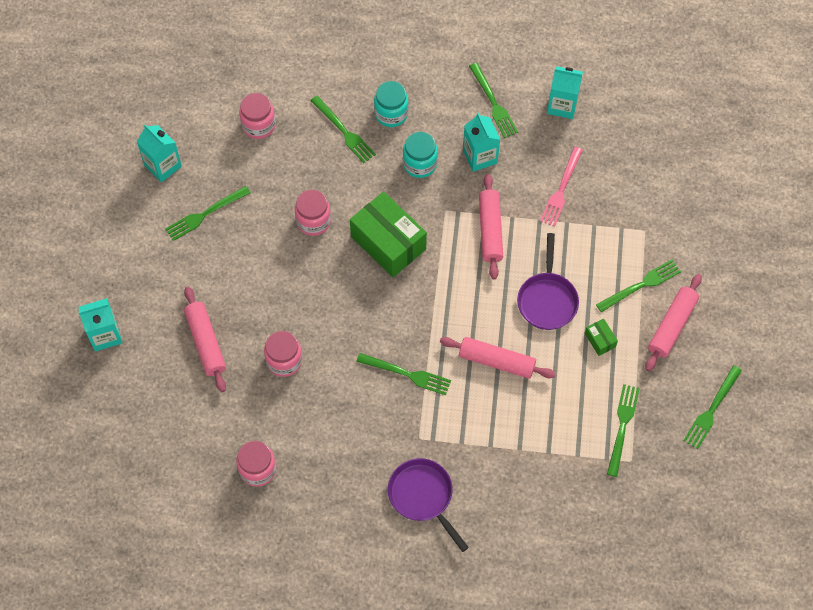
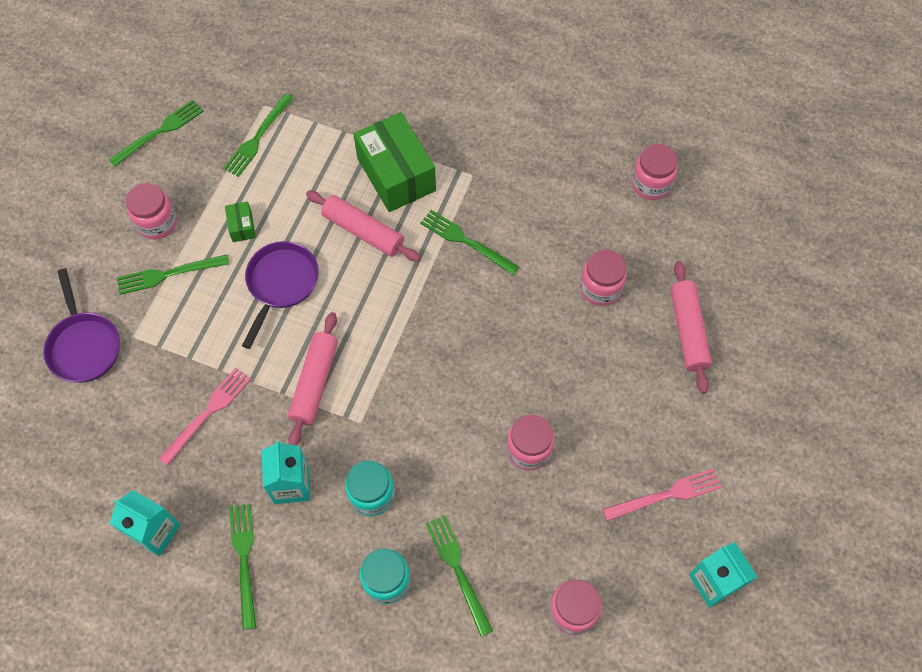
camera: 165 degrees left, 0 degrees up
(105, 335) = (808, 368): turquoise carton -> none
(205, 214) = (666, 495): green fork -> pink fork
(388, 243) = (443, 398): green box -> green box (396, 174)
(423, 496) = (485, 121): purple pan -> purple pan (84, 346)
(672, 326) = (157, 223): pink rolling pin -> pink jar

